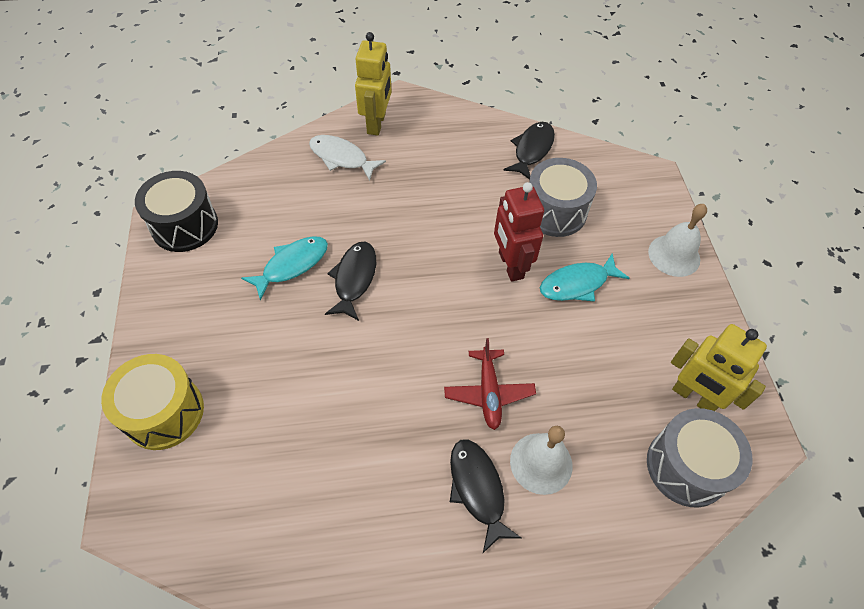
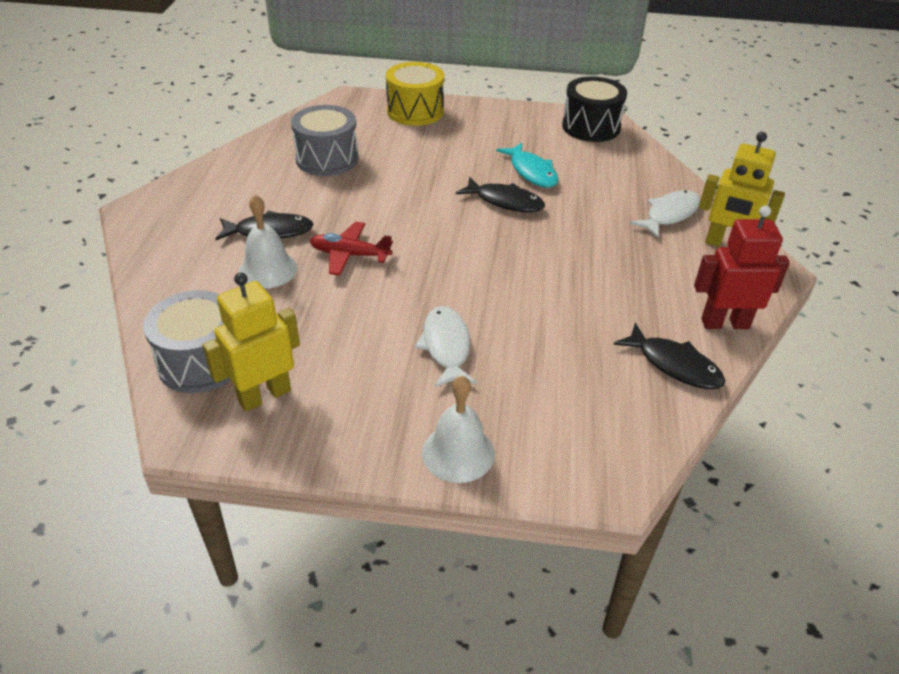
camera: 105 degrees right, 15 degrees down
(510, 265) = (489, 301): red robot -> red robot (725, 323)
(555, 211) = (560, 358): grey drum -> grey drum (327, 159)
(577, 284) = (446, 347): turquoise fish -> white fish

